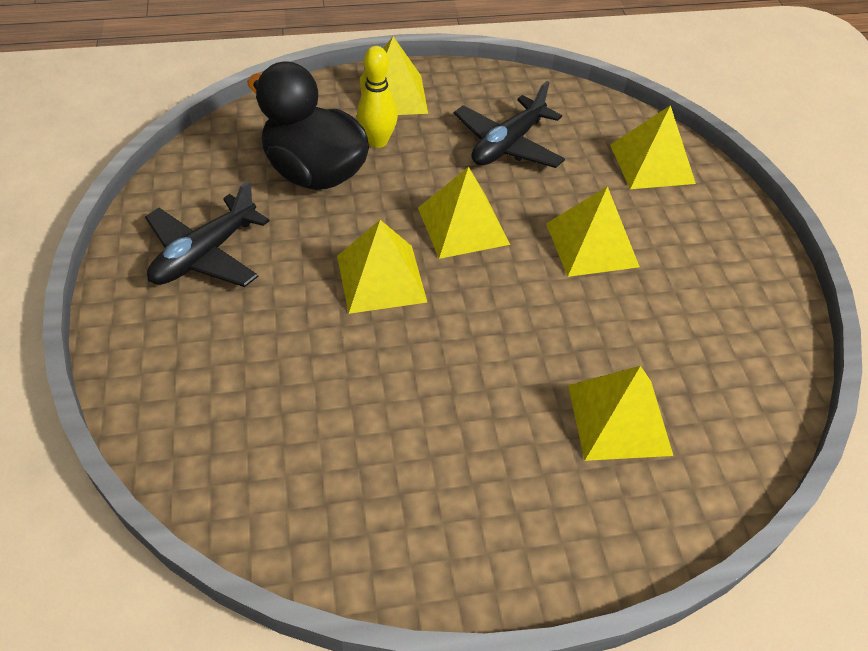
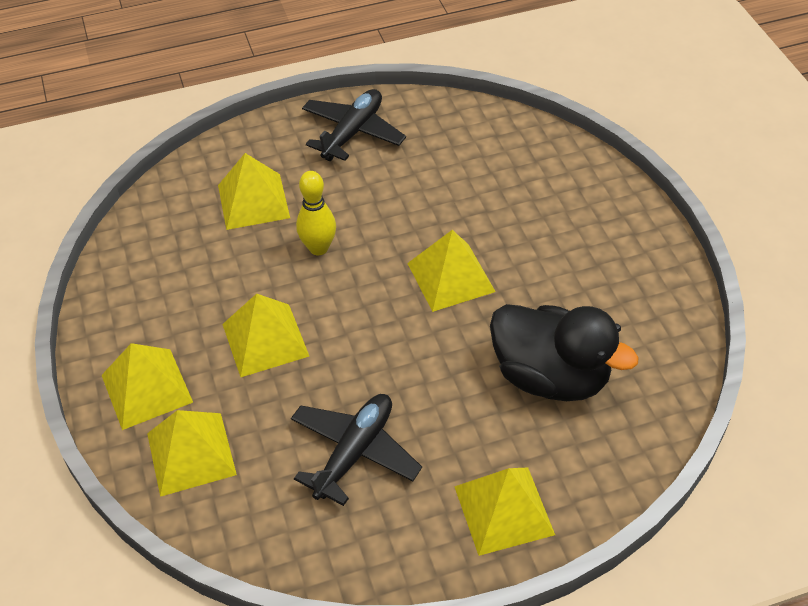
camera: 175 degrees right, 0 degrees up
(205, 255) = (608, 274): black plane -> black plane (353, 132)
(377, 141) = (500, 431): yellow bowling pin -> yellow bowling pin (318, 248)
(463, 226) = (388, 340): yellow pyramid -> yellow pyramid (146, 388)

